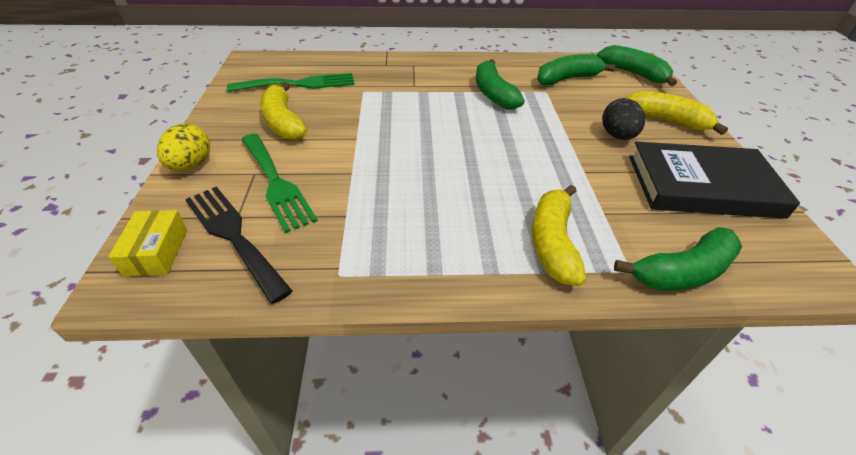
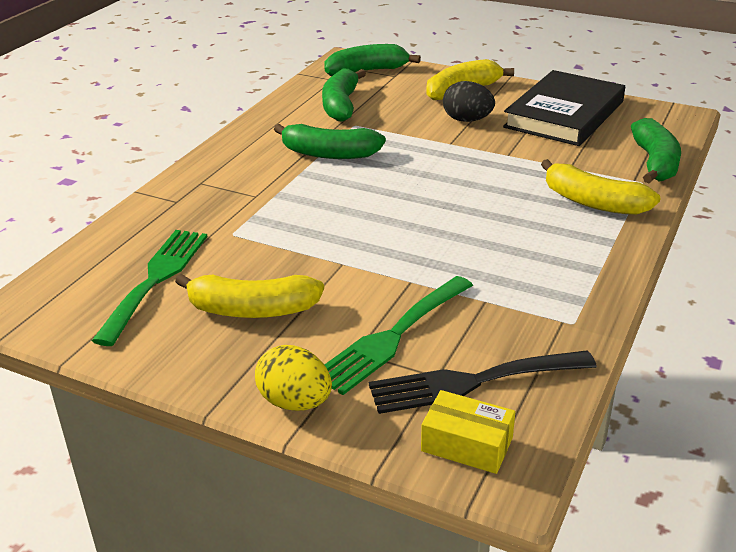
camera: 60 degrees left, 10 degrees down
(276, 183) = (392, 337): green fork -> green fork turned 135 degrees clockwise

